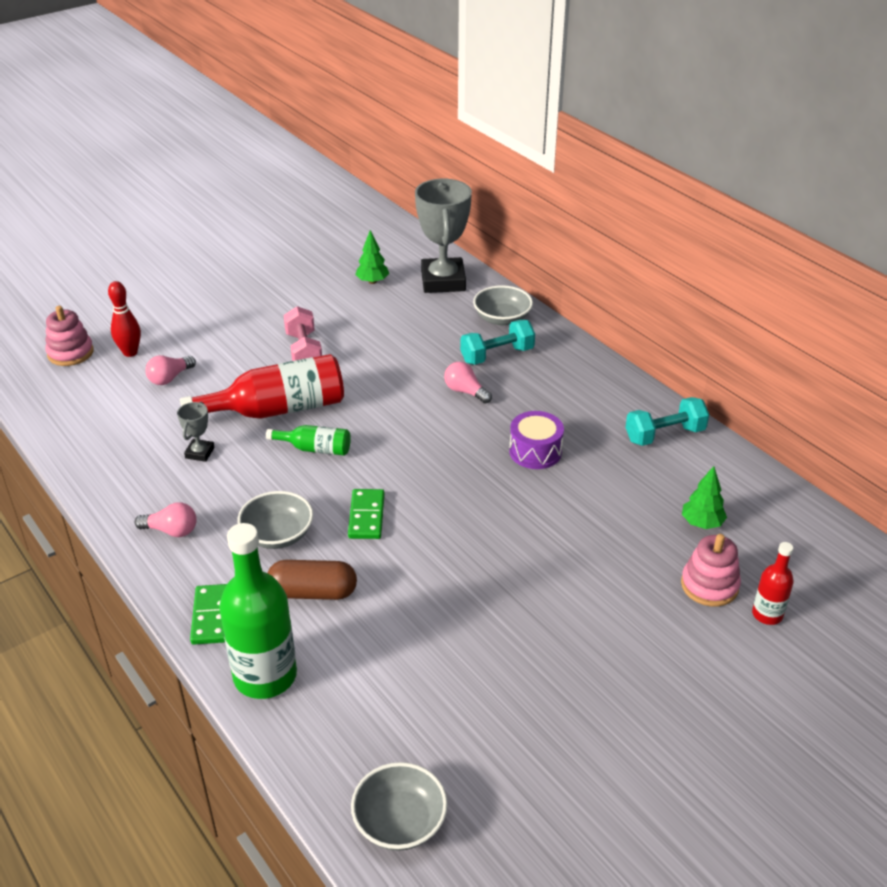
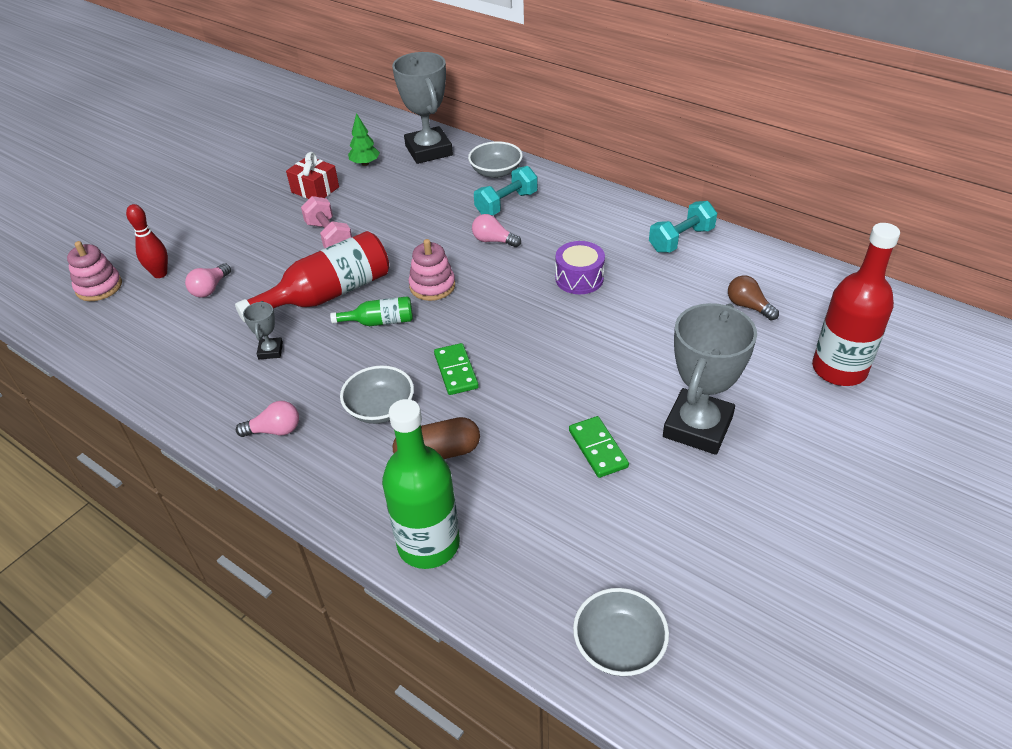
camera: 15 degrees left, 5 degrees up
(211, 616) = (351, 501): green domino -> green domino (597, 449)
(311, 299) = (315, 190): none -> red gift
(583, 634) = (697, 427): none -> grey trophy
(702, 523) = (748, 306): green tree -> brown light bulb
(709, 585) = (780, 357): pink stacking toy -> pink stacking toy (432, 286)
(767, 614) = (839, 369): red bottle -> red bottle, size x1.97

